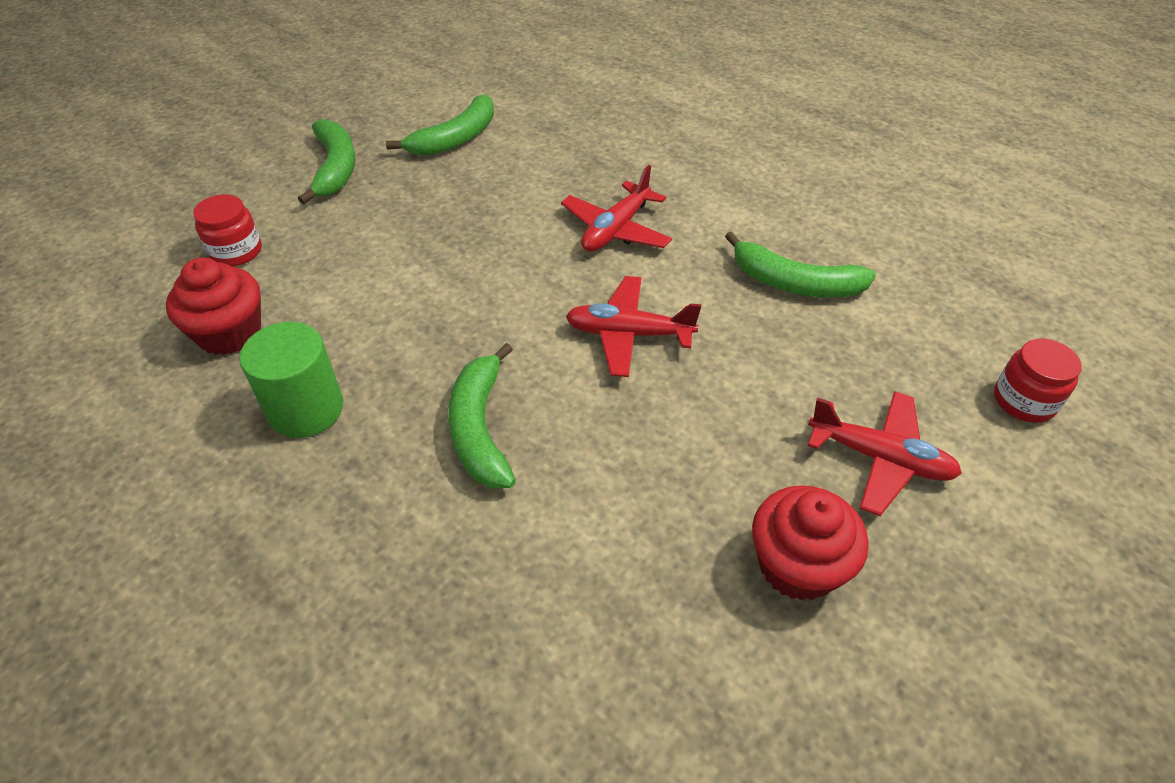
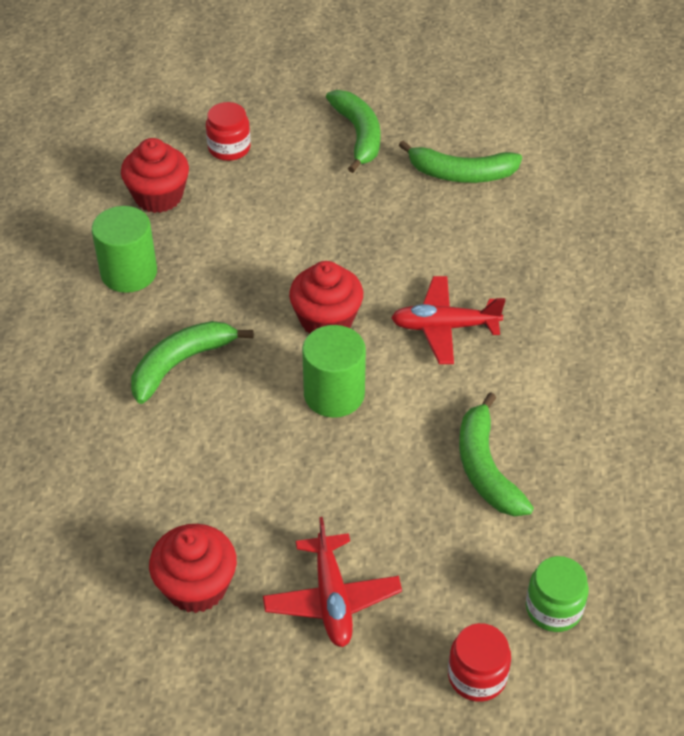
camera: 55 degrees right, 0 degrees up
(335, 168) = (358, 135): green banana -> green banana turned 60 degrees counterclockwise
(533, 295) = (326, 320): none -> red cupcake
(629, 334) = (334, 394): red plane -> green cylinder
(973, 318) = (553, 608): none -> green jar

